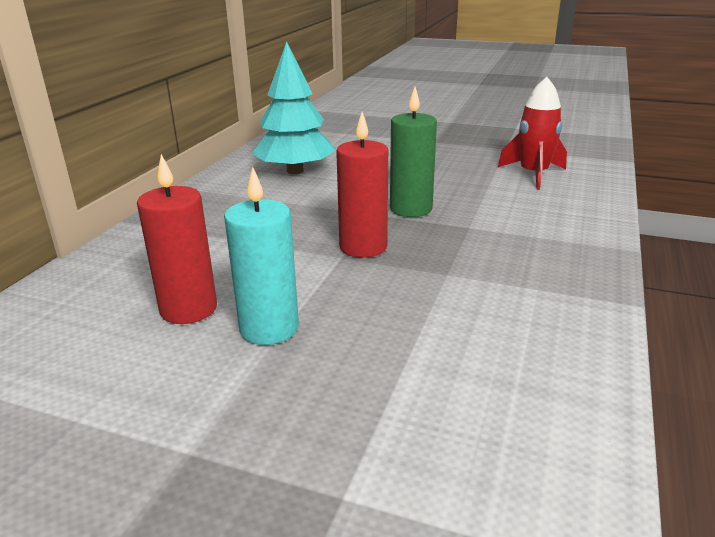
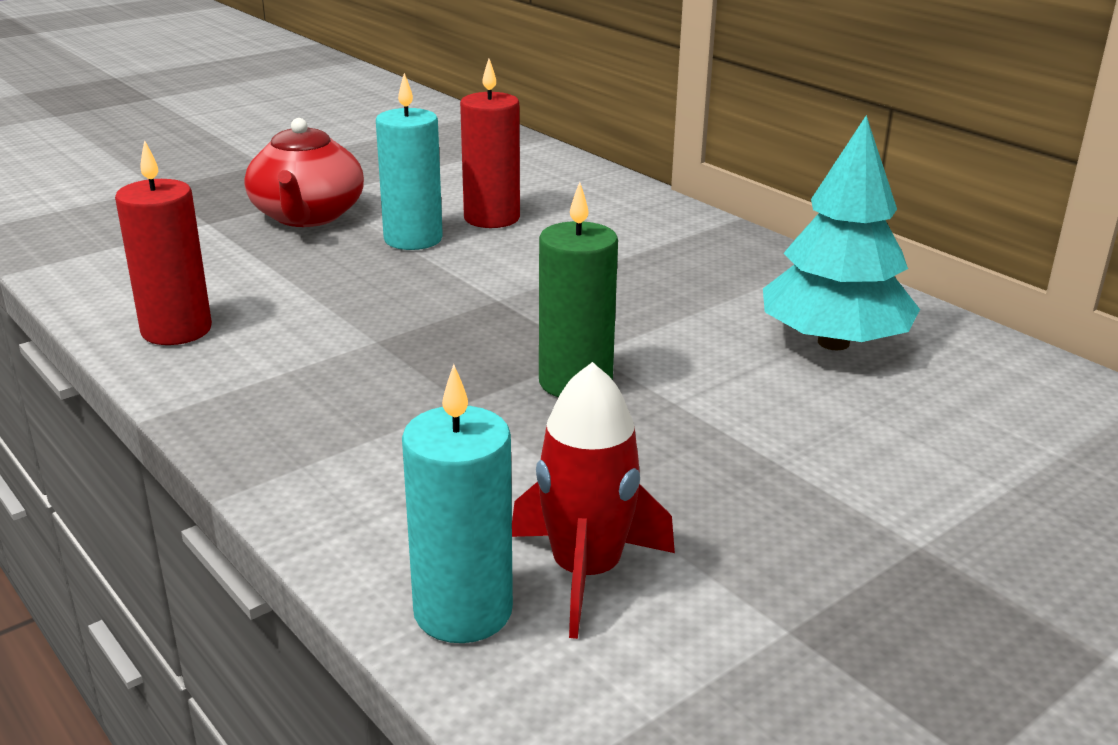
camera: 120 degrees right, 0 degrees up
(261, 421) = (307, 216): none -> red teapot
(363, 247) = (504, 316): red candle -> red candle (176, 330)
(587, 185) = (463, 611): none -> turquoise candle

